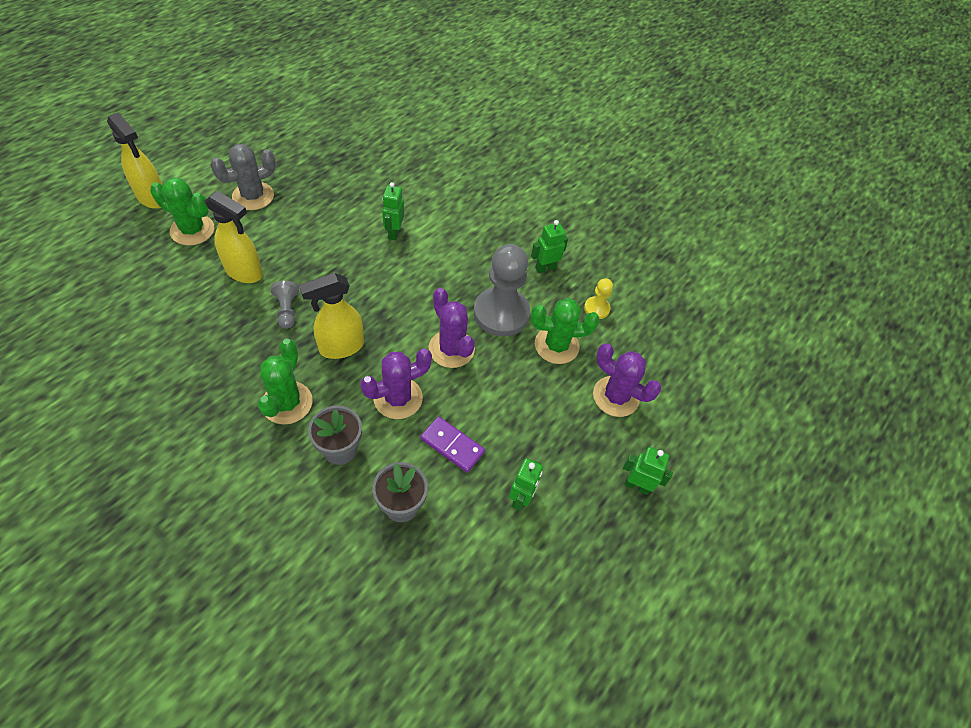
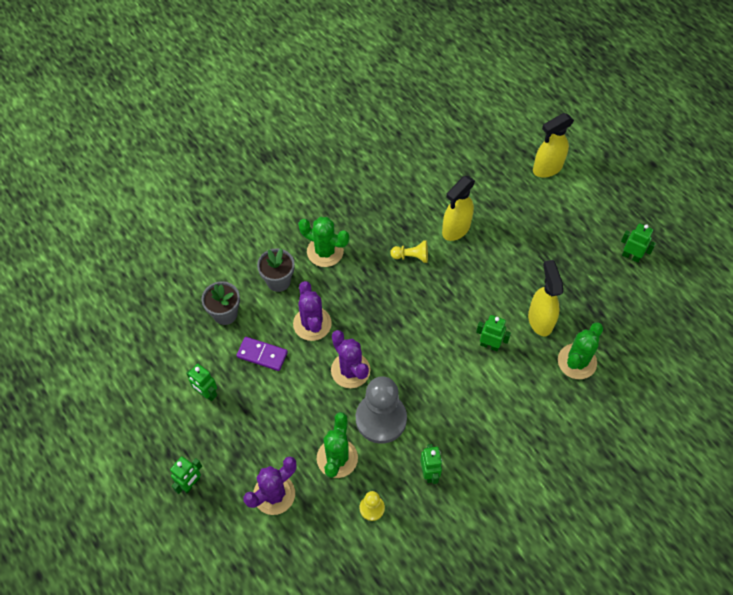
camera: 110 degrees right, 5 degrees up
(192, 230) = (506, 195): green cactus -> green cactus (577, 361)
(253, 196) = (545, 238): grey cactus -> none
(272, 134) = (631, 256): none -> green robot
(287, 310) = (411, 256): grey pawn -> yellow pawn
(341, 347) = (368, 290): yellow spray bottle -> yellow spray bottle (540, 320)
(451, 349) = (350, 370): purple cactus -> purple cactus turned 75 degrees clockwise
(452, 445) = (262, 354): purple domino -> purple domino turned 60 degrees clockwise

